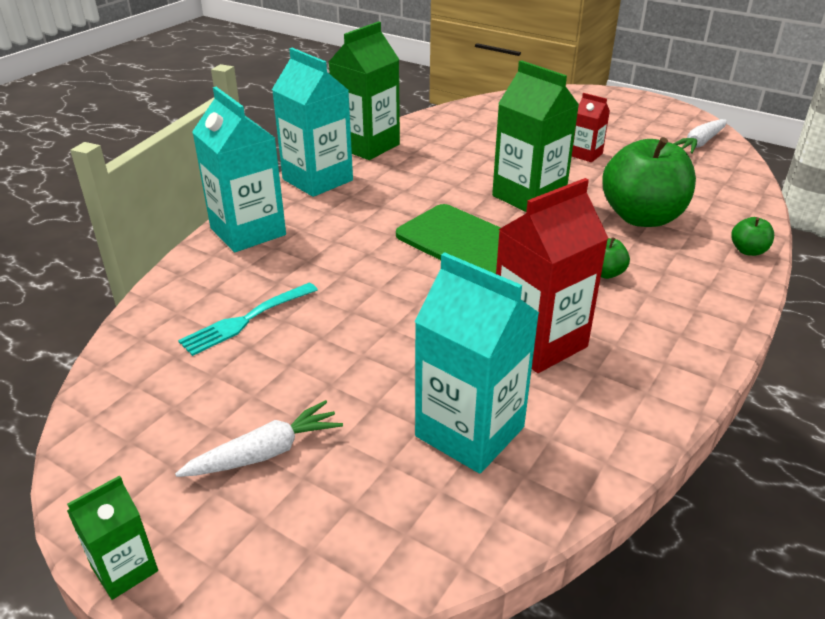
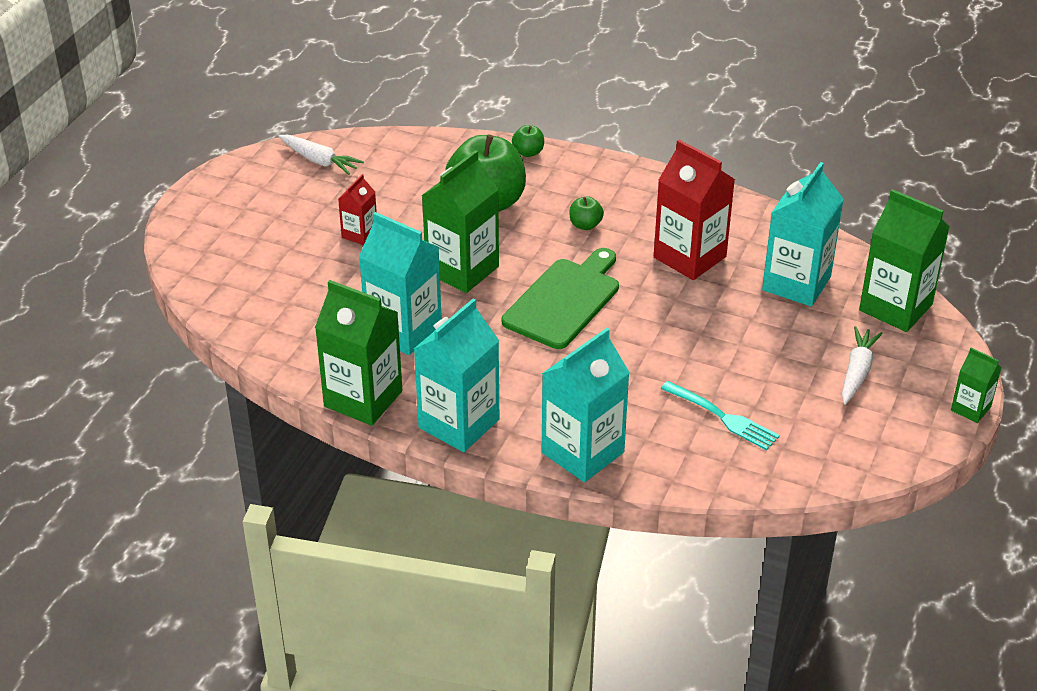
camera: 100 degrees left, 5 degrees up
(266, 452) = (857, 372): white carrot -> white carrot turned 60 degrees clockwise
(389, 538) = (895, 307): none -> green carton
(446, 165) = (403, 330): none -> turquoise carton

